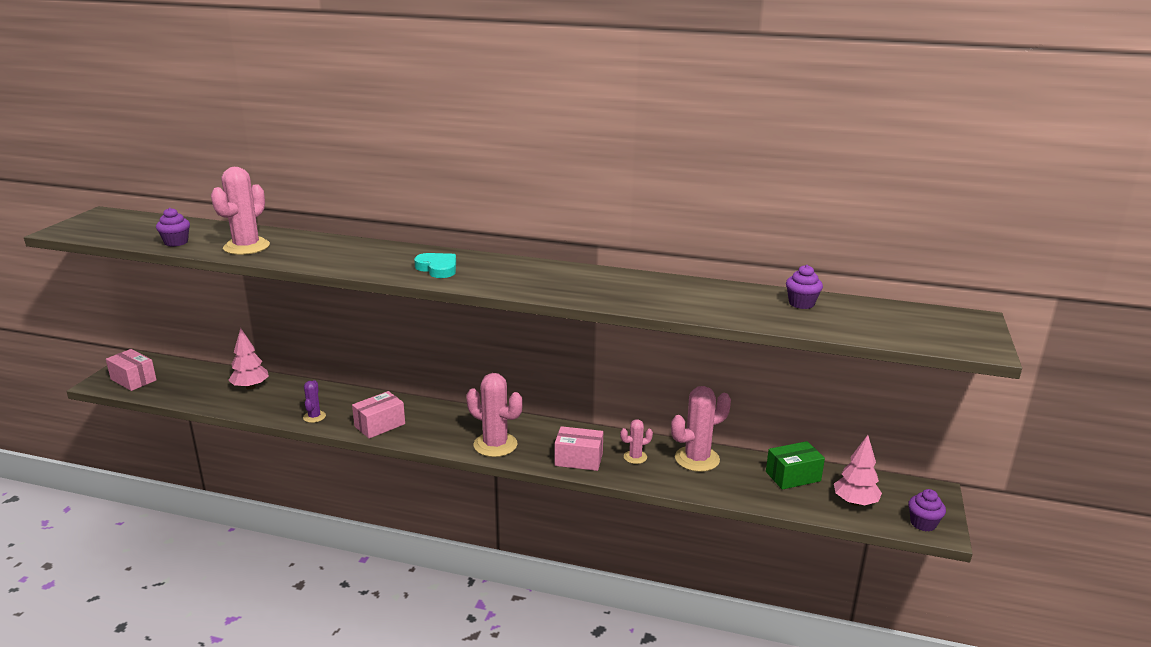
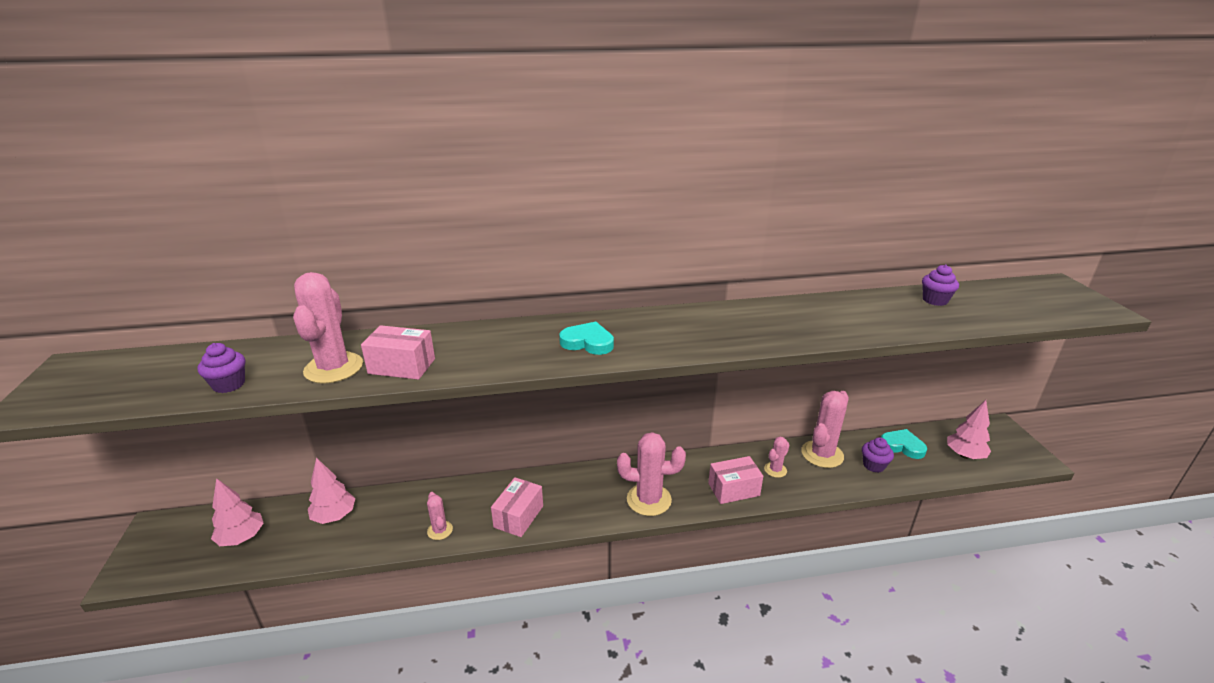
camera: 25 degrees left, 5 degrees up
(133, 380) = (171, 555): pink box -> pink box (402, 366)
(182, 382) = (242, 538): none -> pink tree
(314, 417) = (440, 530): purple cactus -> pink cactus
(793, 476) = (902, 446): green box -> turquoise heart
(923, 523) = (1022, 458): purple cupcake -> purple cupcake (873, 465)

